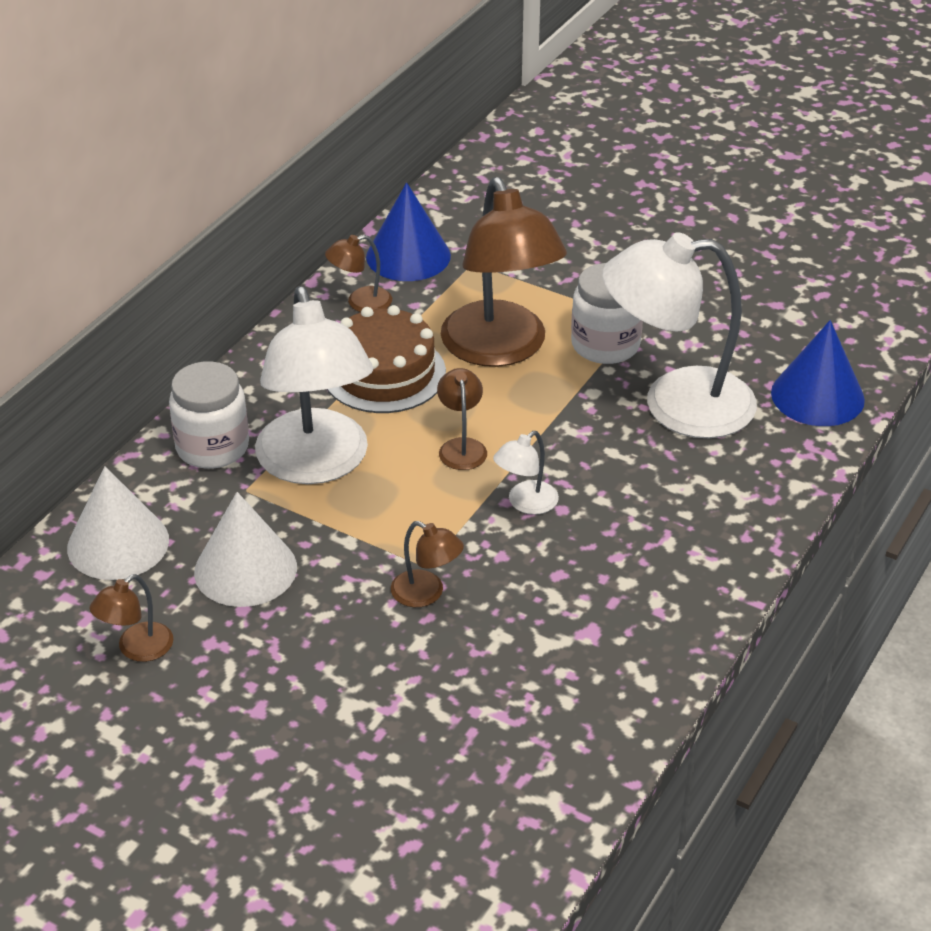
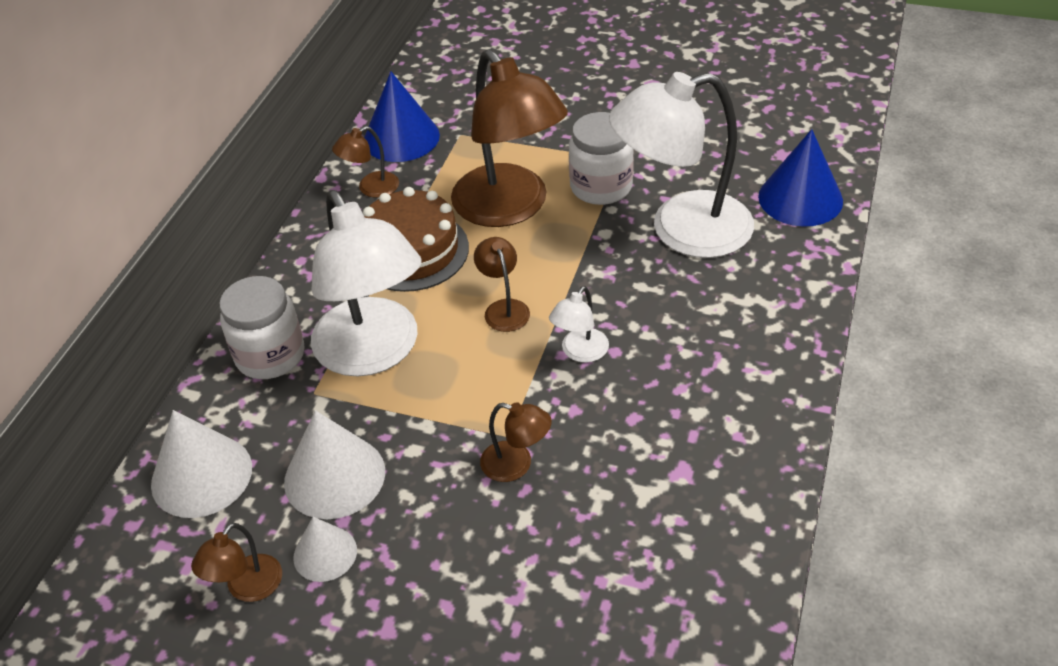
camera: 10 degrees left, 5 degrees up
(217, 634) = (325, 553): none -> white cone

